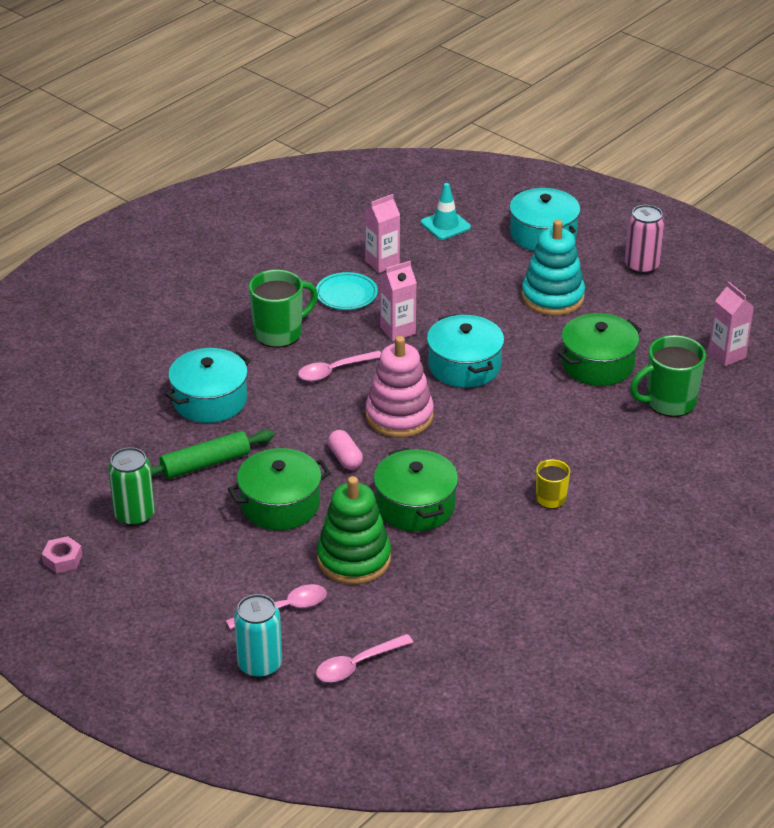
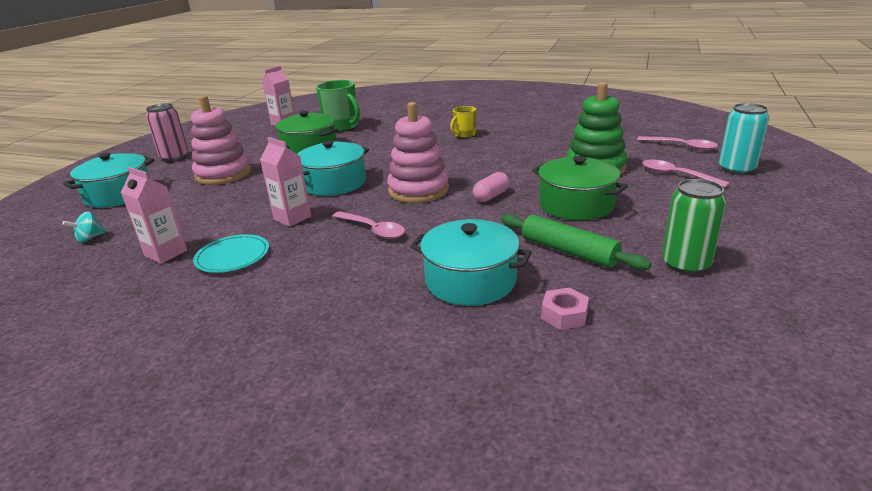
camera: 110 degrees left, 10 degrees down
(63, 559) = (803, 282): pink nut -> pink nut (564, 315)
(279, 333) = (321, 275): green mug -> none
(415, 505) = (516, 164): green pot -> none
(445, 225) = (90, 238): turquoise traffic cone -> turquoise spinning top
(552, 297) = (223, 174): turquoise stacking toy -> pink stacking toy

